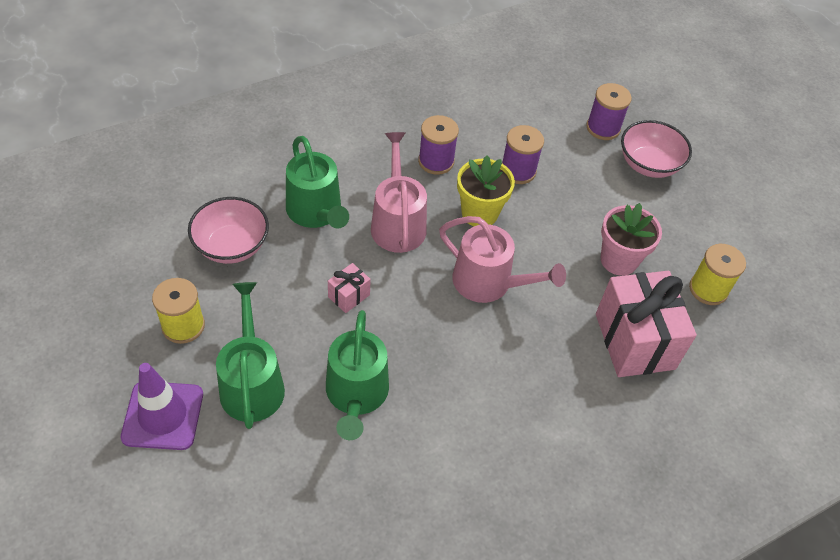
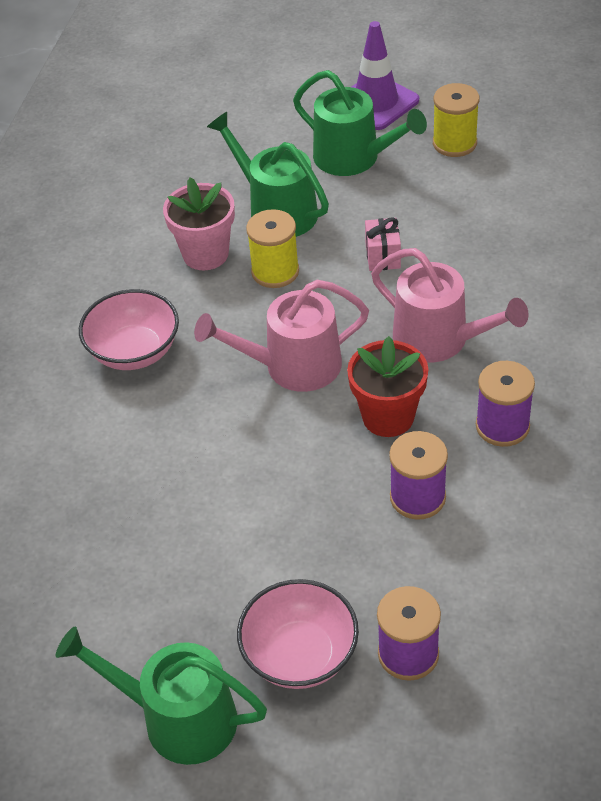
camera: 140 degrees right, 5 degrees down
(231, 246) = (522, 206): pink bowl -> pink bowl (134, 351)
(316, 212) = (513, 284): green watering can -> green watering can (179, 718)
(479, 213) = (388, 417): yellow flower pot -> red flower pot
(619, 260) = (204, 499): pink flower pot -> pink flower pot (205, 254)
(634, 341) = (109, 436): pink gift -> none
(708, 289) = (85, 555): yellow spool -> yellow spool (275, 271)

